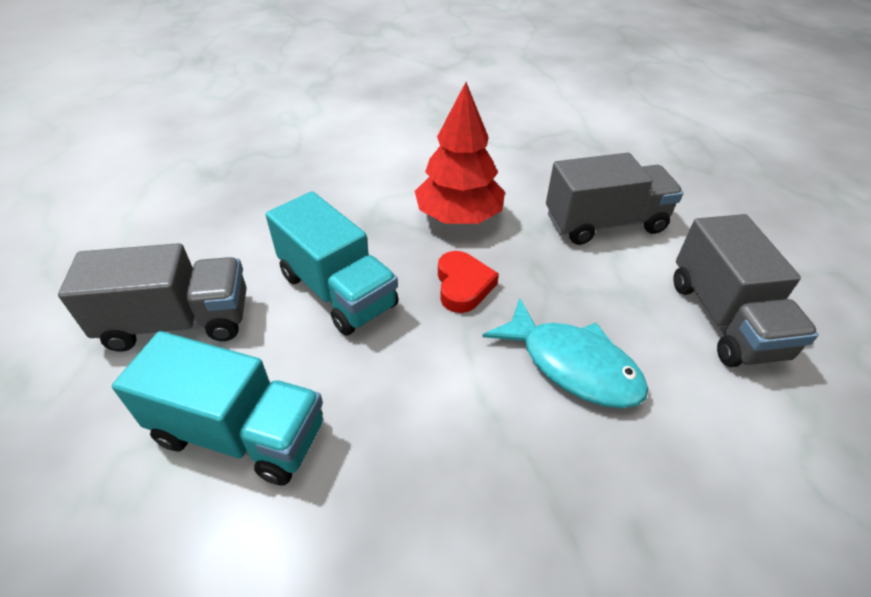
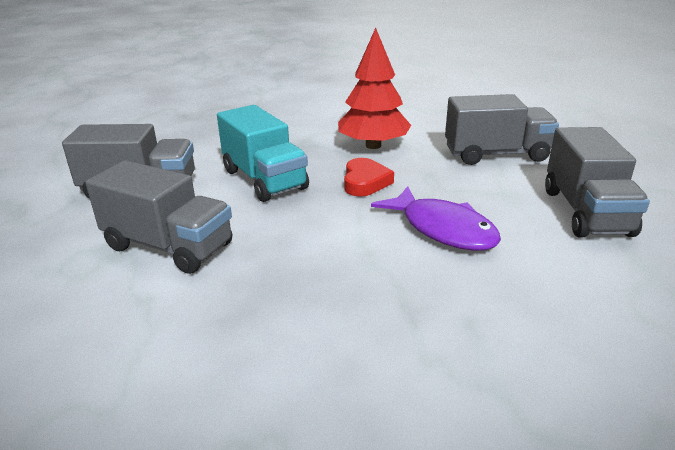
camera: 10 degrees right, 15 degrees down
(240, 433) = (169, 246): turquoise truck -> grey truck
(572, 365) = (443, 229): turquoise fish -> purple fish

